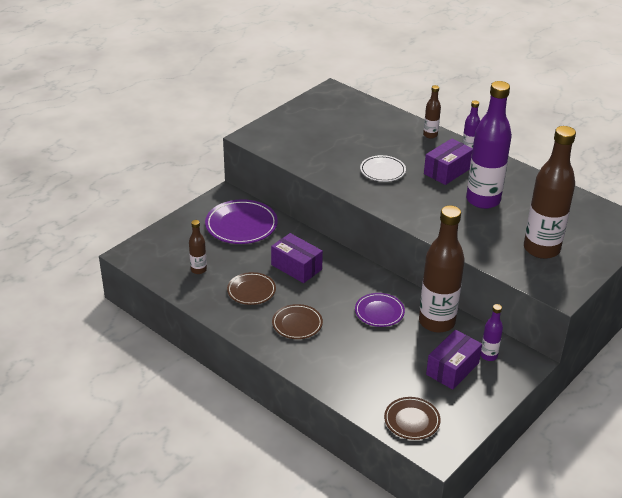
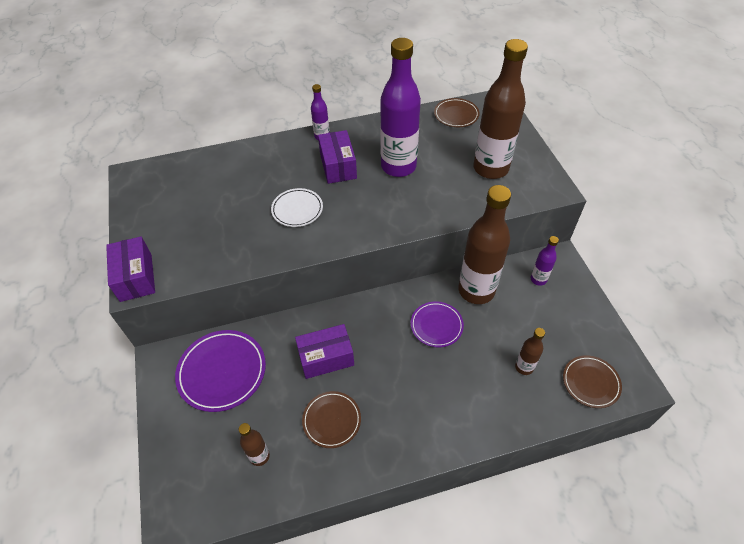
camera: 55 degrees left, 15 degrees up
(297, 324) = (409, 405): brown plate -> brown plate (456, 115)
(430, 135) = (275, 147): brown bottle -> brown bottle (524, 367)
(452, 369) = (541, 314): purple box -> purple box (136, 277)

